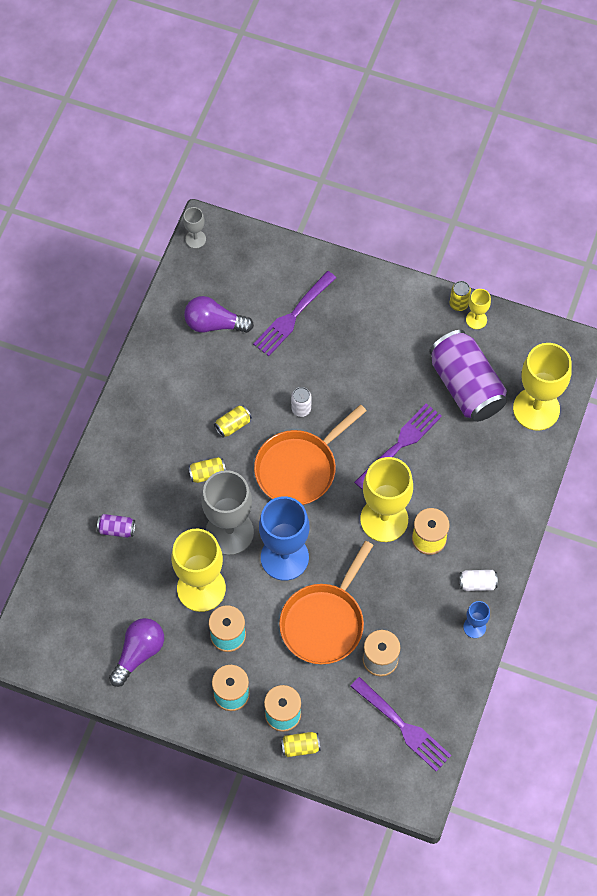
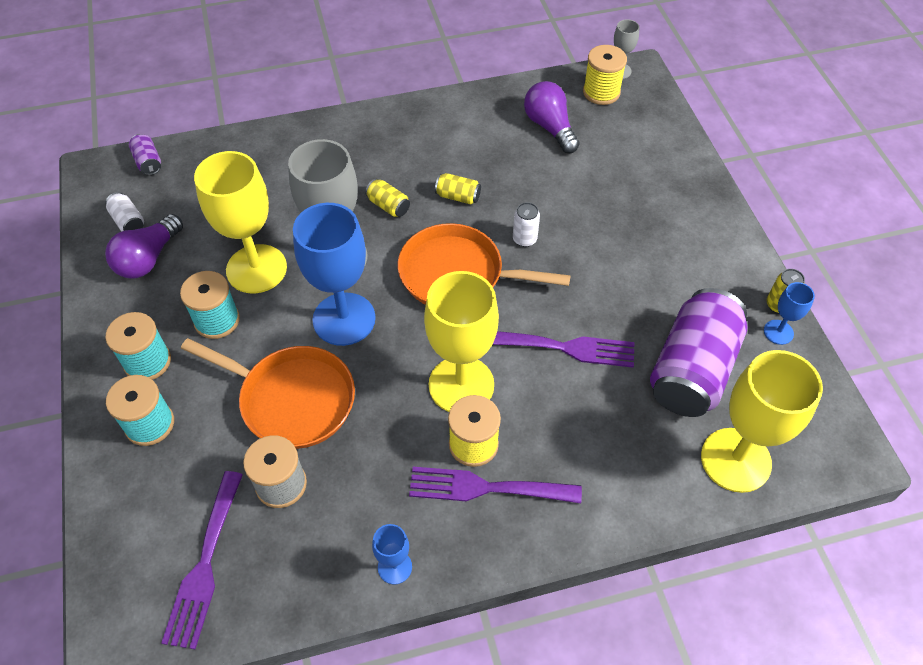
camera: 55 degrees right, 10 degrees down
(116, 529) = (275, 172): purple can -> purple can (148, 162)
(138, 653) = (148, 258): purple light bulb -> purple light bulb turned 120 degrees clockwise
(207, 267) = (601, 92): none -> yellow spool
(292, 316) = (616, 178): purple fork -> purple fork (486, 488)
(300, 747) = (116, 466): yellow can -> none
(324, 622) = (292, 399): orange pan -> orange pan turned 150 degrees counterclockwise
(476, 319) = (778, 332): yellow goblet -> blue goblet
(477, 583) = (456, 534): white can -> white can (128, 221)

